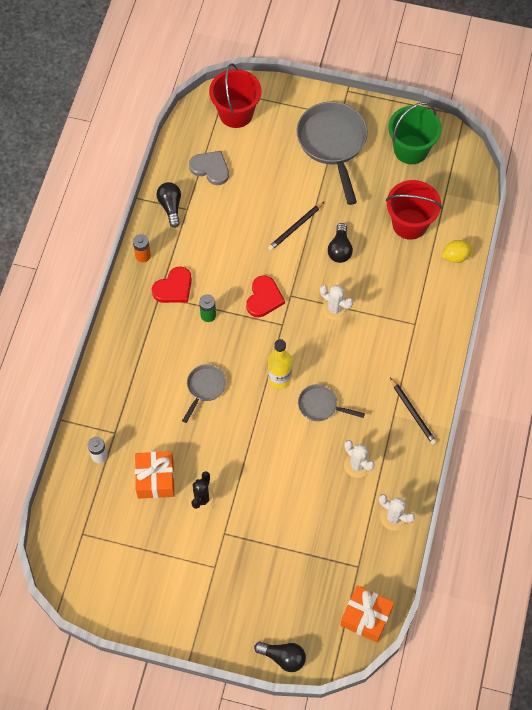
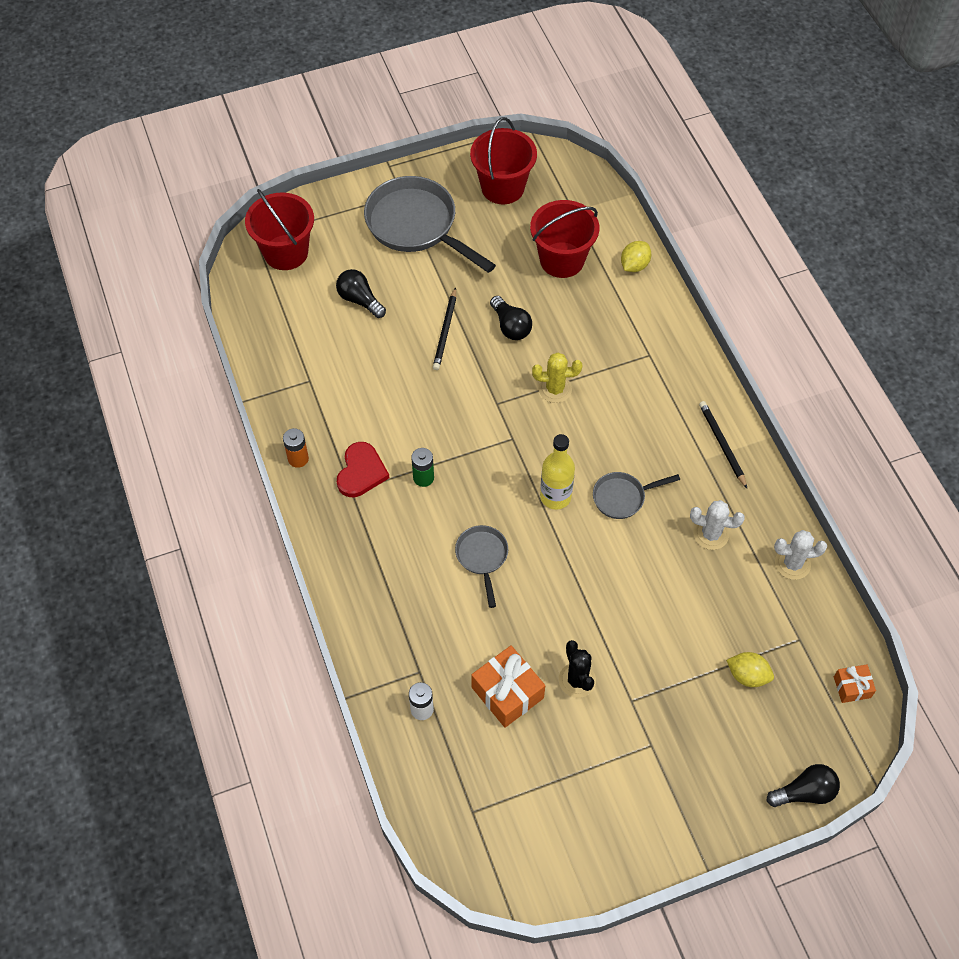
camera: 35 degrees left, 5 degrees down
(170, 207) = (289, 389): black light bulb -> black light bulb (360, 300)
(210, 168) = (302, 324): grey heart -> none
(264, 298) = (470, 423): red heart -> none
(307, 566) = (747, 675): none -> yellow lemon
(335, 309) = (555, 389): white cactus -> yellow cactus
(366, 617) = (852, 687): orange gift -> orange gift, size x0.57
(411, 149) = (502, 187): green bucket -> red bucket
(413, 412) = (722, 444): black pencil -> black pencil turned 135 degrees counterclockwise

